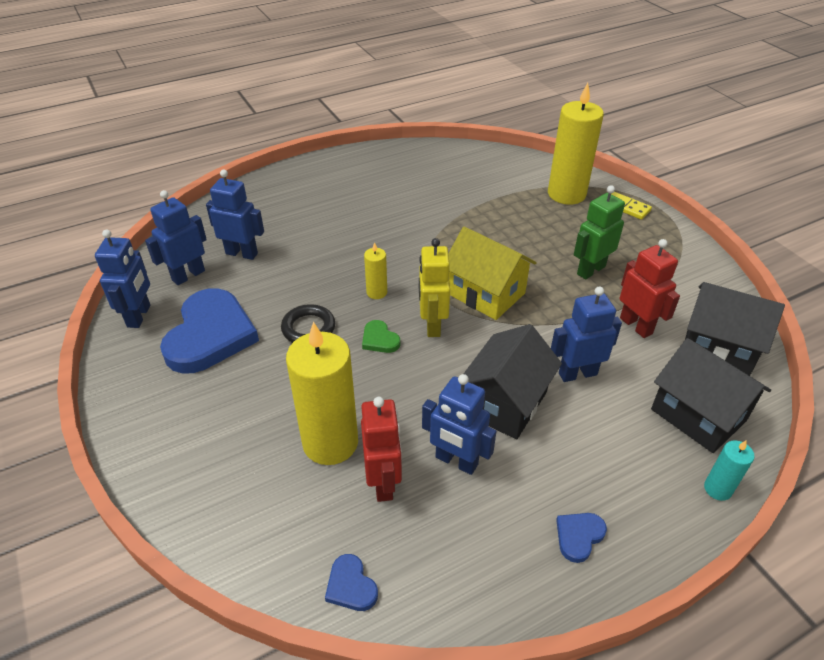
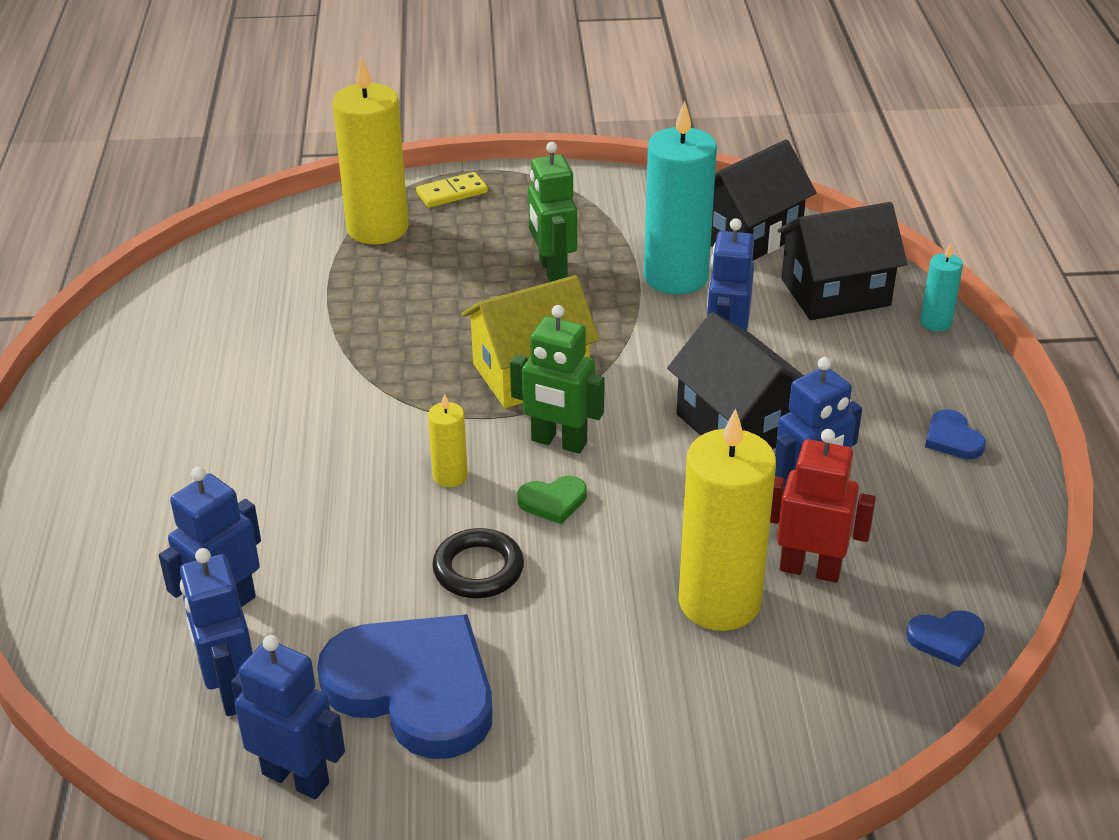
camera: 65 degrees left, 5 degrees down
(432, 325) = (558, 442): yellow robot -> green robot
(636, 325) = (676, 277): red robot -> turquoise candle

